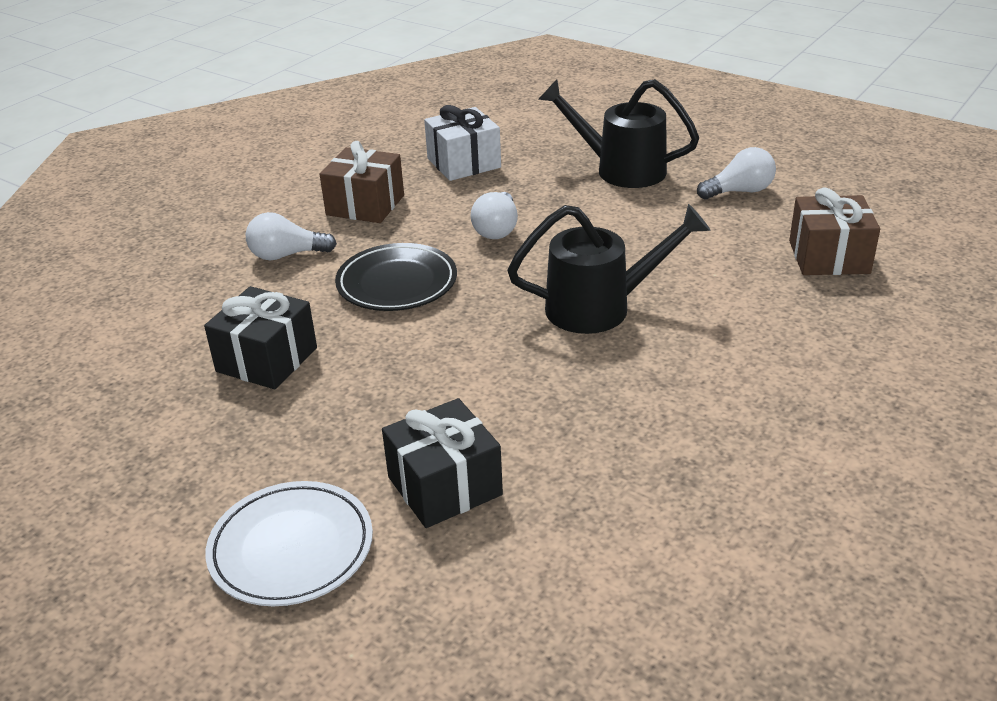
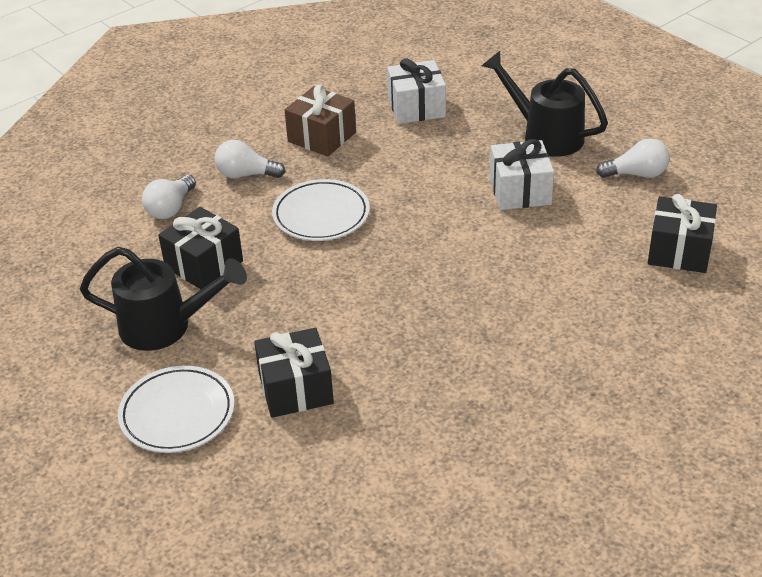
camera: 15 degrees right, 5 degrees up
(397, 283) = (321, 215): black plate -> white plate
(497, 229) = (418, 178): white light bulb -> white light bulb (170, 208)
(600, 307) = (469, 265): black watering can -> black watering can (165, 326)
(620, 225) = (520, 191): none -> white gift
(829, 257) = (679, 251): brown gift -> black gift

